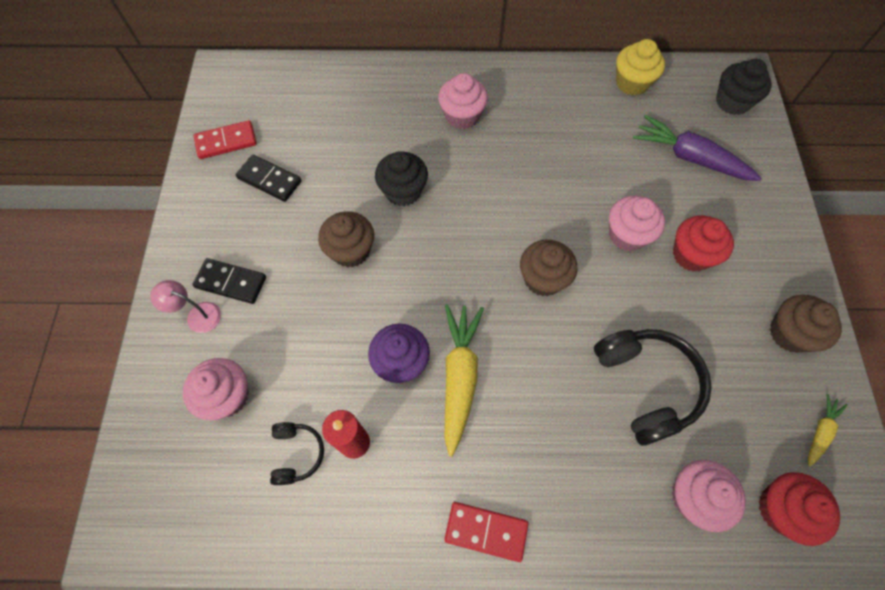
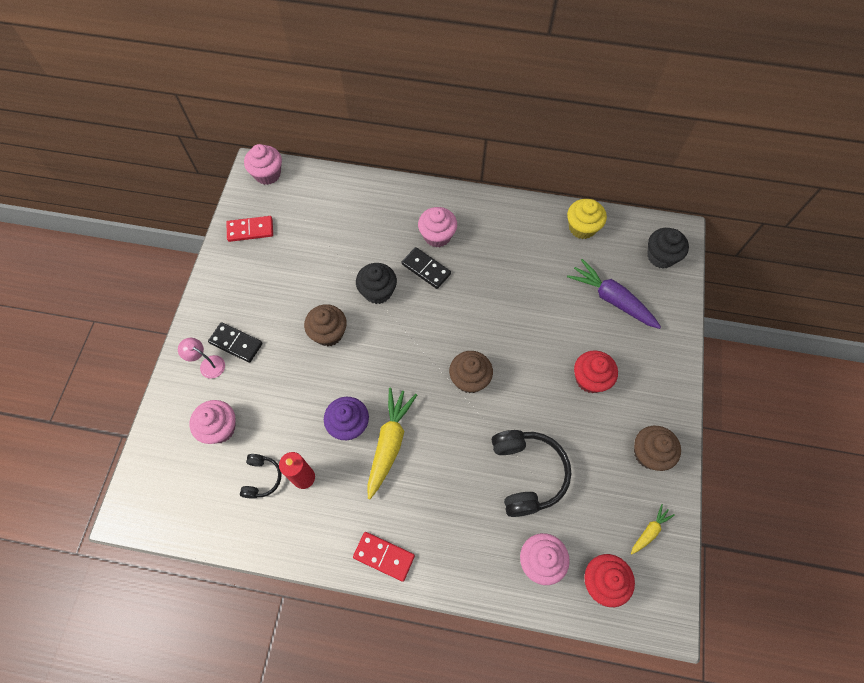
camera: 10 degrees right, 0 degrees up
(269, 180) = (278, 266): black domino -> black domino (426, 269)
(627, 235) = (544, 355): pink cupcake -> pink cupcake (267, 174)

